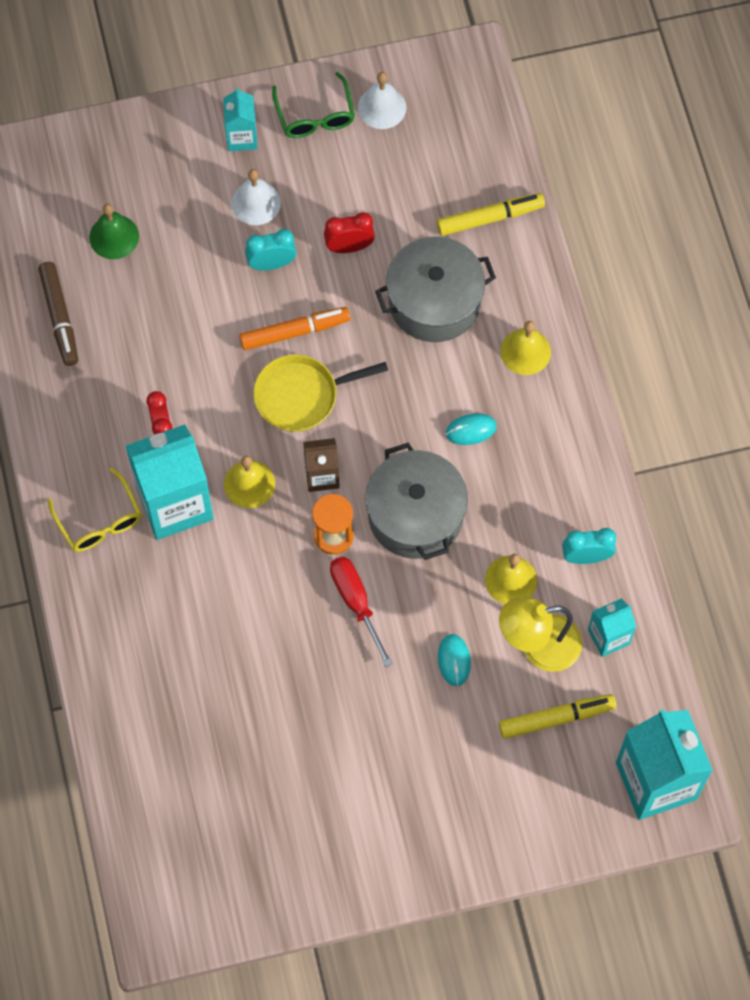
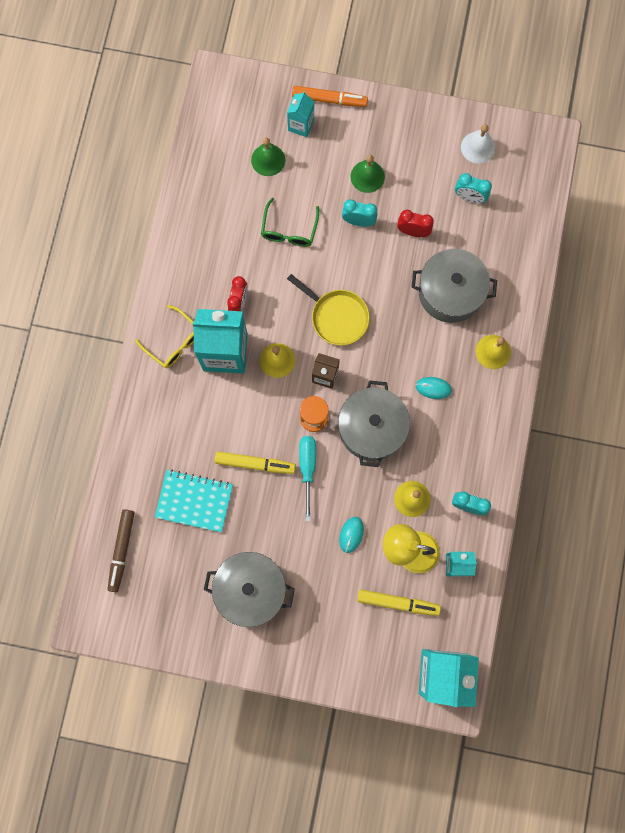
camera: 25 degrees right, 10 degrees up
(59, 317) = (210, 198): brown marker -> brown marker (122, 550)
(99, 520) = (174, 342): yellow glasses -> yellow glasses turned 45 degrees counterclockwise
(225, 711) = (194, 501): none -> turquoise notebook
(241, 137) = (378, 128): turquoise carton -> turquoise carton (301, 125)
(256, 203) = (367, 176): white bell -> green bell
(295, 332) = (352, 273): orange marker -> orange marker (329, 99)
(301, 395) = (336, 317): yellow pan -> yellow pan turned 150 degrees counterclockwise
(315, 115) = (432, 134): green glasses -> green glasses (289, 230)
(355, 789) = (250, 589): none -> grey pot
(356, 603) = (307, 469): red screwdriver -> turquoise screwdriver
(401, 174) = (469, 197): none -> turquoise clock
(490, 218) = (512, 252): yellow marker -> yellow marker (255, 464)

